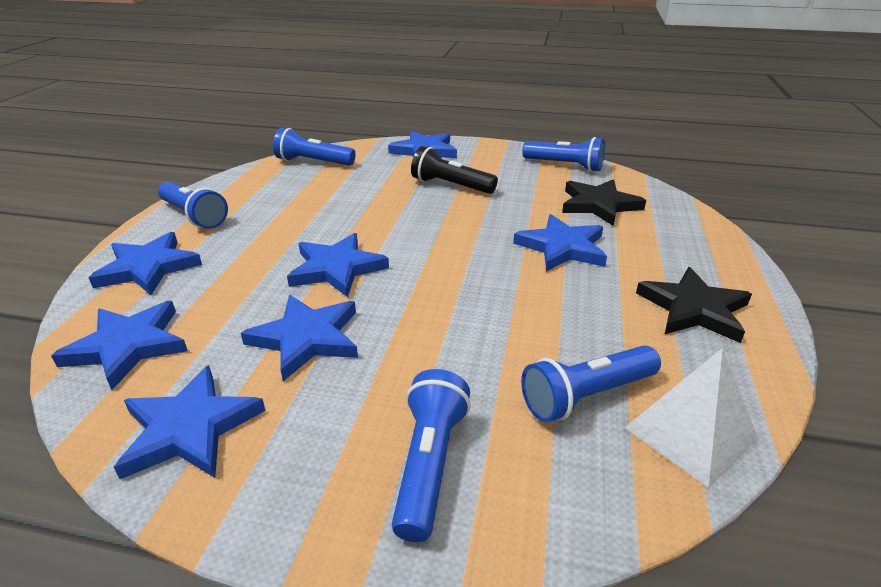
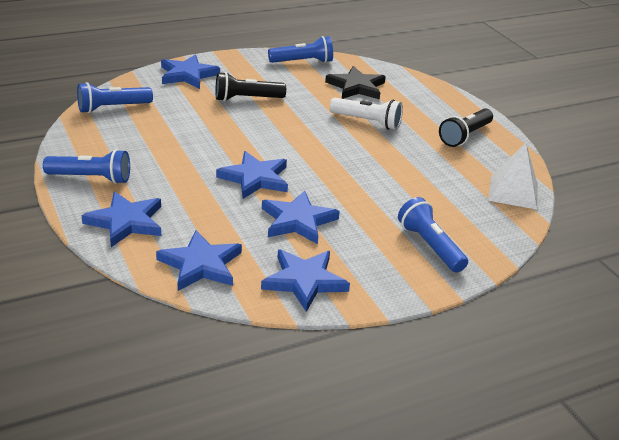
camera: 40 degrees left, 0 degrees up
(562, 247) = (367, 122): blue star -> white flashlight
(586, 395) = (460, 194): blue flashlight -> none
(693, 309) = (465, 136): black star -> black flashlight

